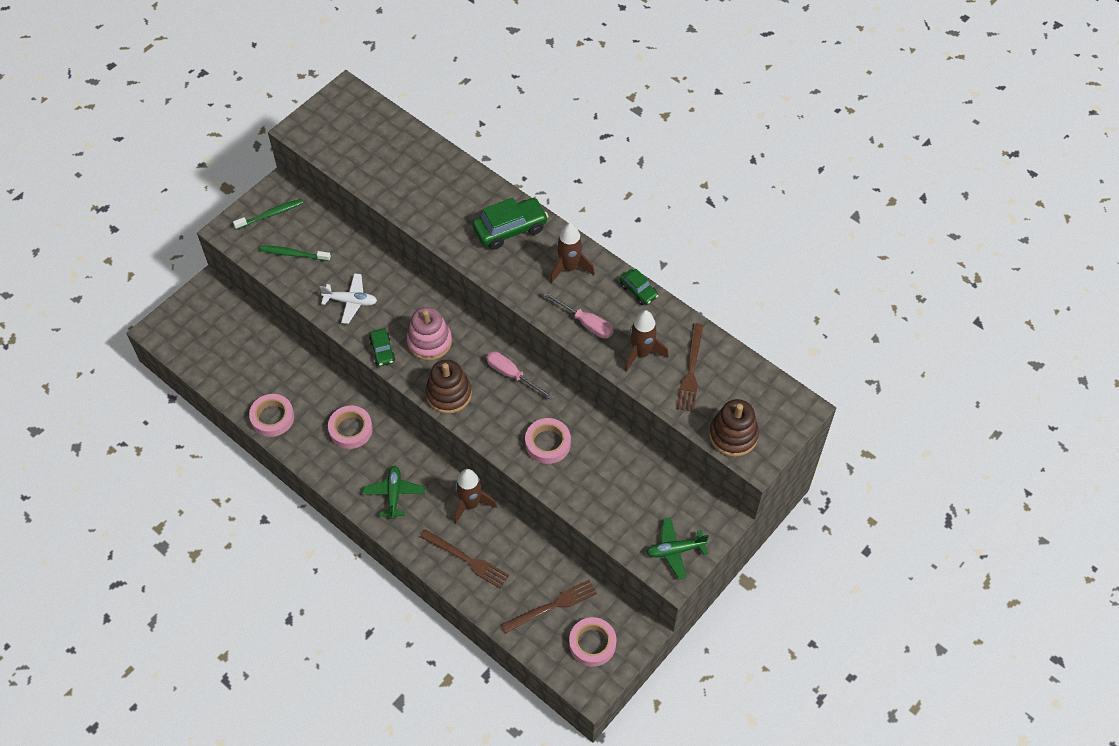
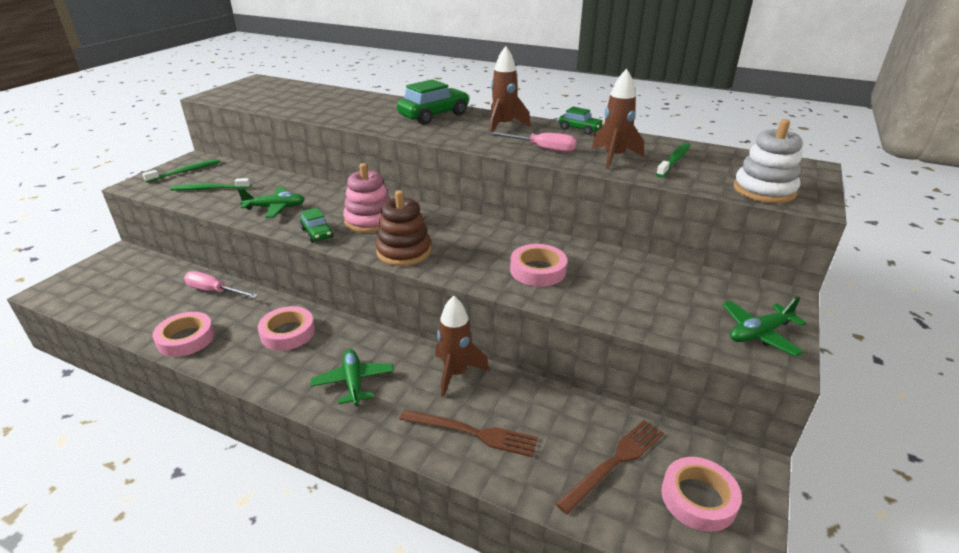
camera: 15 degrees left, 25 degrees down
(351, 301) = (275, 208): white plane -> green plane
(512, 375) = (470, 229): pink screwdriver -> pink screwdriver (214, 291)
(691, 371) = (674, 160): brown fork -> green toothbrush
(733, 435) = (764, 190): brown stacking toy -> white stacking toy

